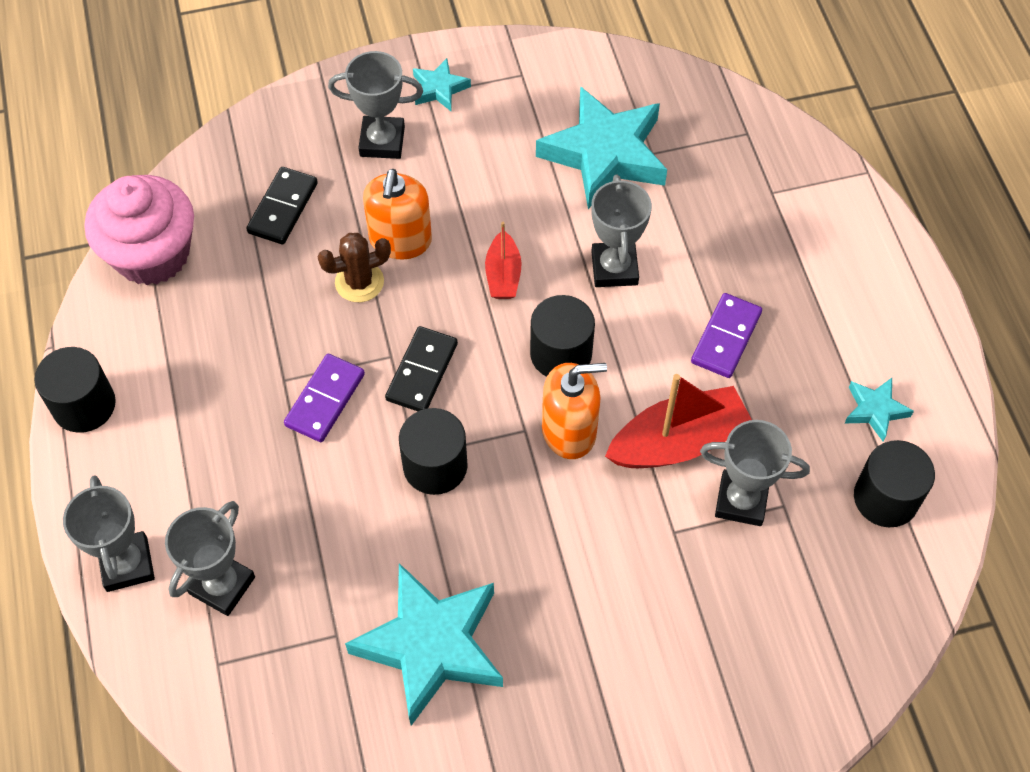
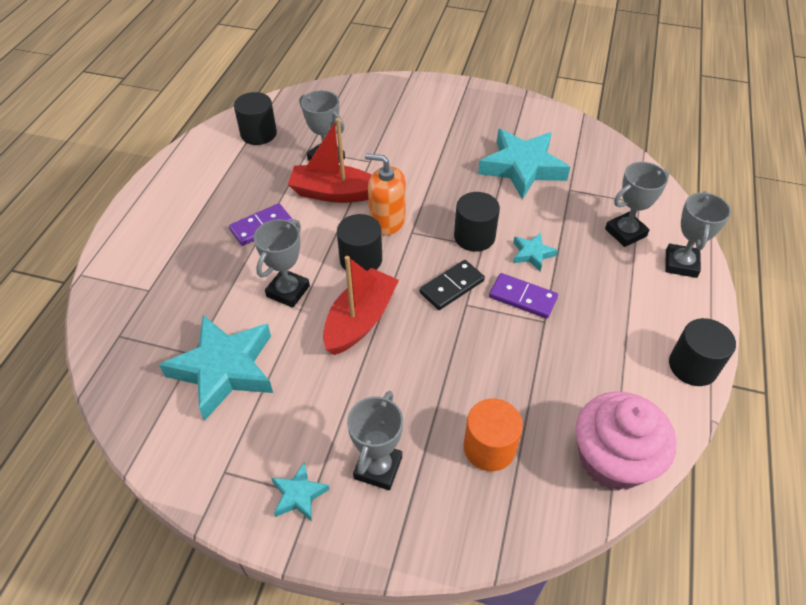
camera: 150 degrees left, 10 degrees down
(283, 208) = (489, 447): black domino -> orange cylinder
(325, 400) = (522, 298): purple domino -> purple domino turned 60 degrees clockwise
(359, 282) = (460, 361): brown cactus -> none
(382, 141) = (378, 467): grey trophy -> grey trophy turned 75 degrees clockwise
(400, 240) = (414, 377): orange soap dispenser -> none
(503, 274) = (360, 320): red boat -> red boat, size x1.79
(875, 410) = (223, 165): turquoise star -> turquoise star (532, 254)

